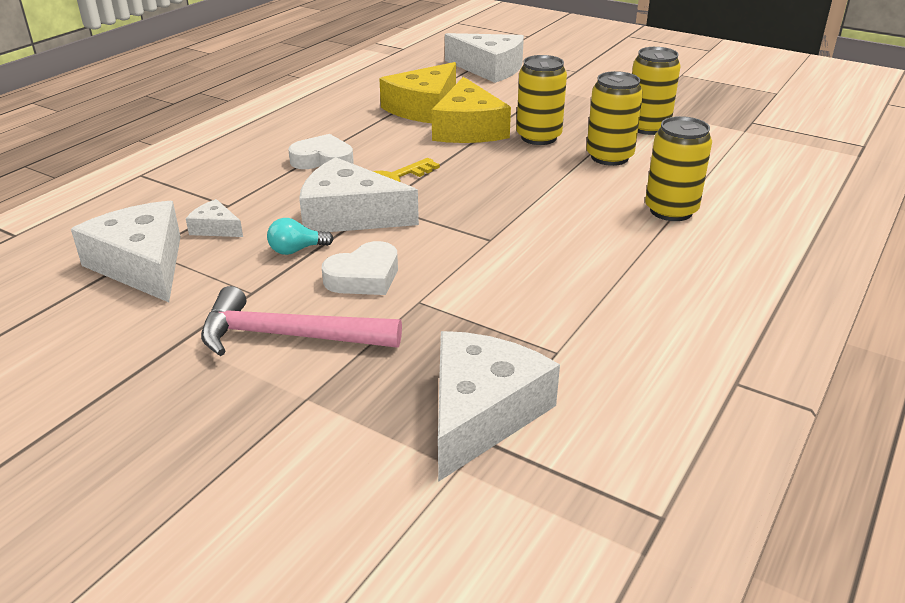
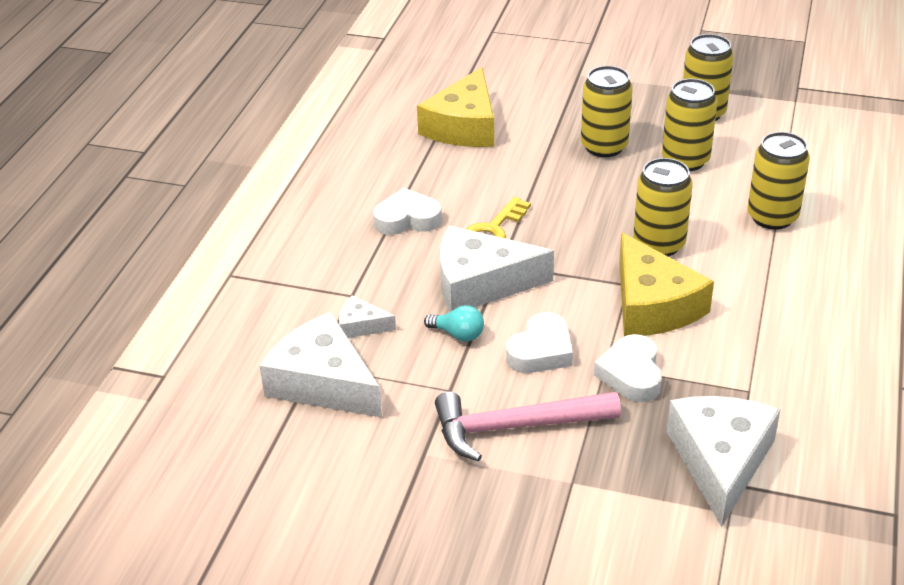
camera: 15 degrees left, 5 degrees up
(296, 250) = (458, 334): turquoise light bulb -> turquoise light bulb turned 120 degrees counterclockwise
(440, 313) = (631, 374): none -> white heart
(468, 129) = (527, 148): yellow cheese -> yellow cheese (652, 305)
(489, 68) = (498, 55): white cheese -> none
(542, 214) = (659, 244): none -> yellow can

